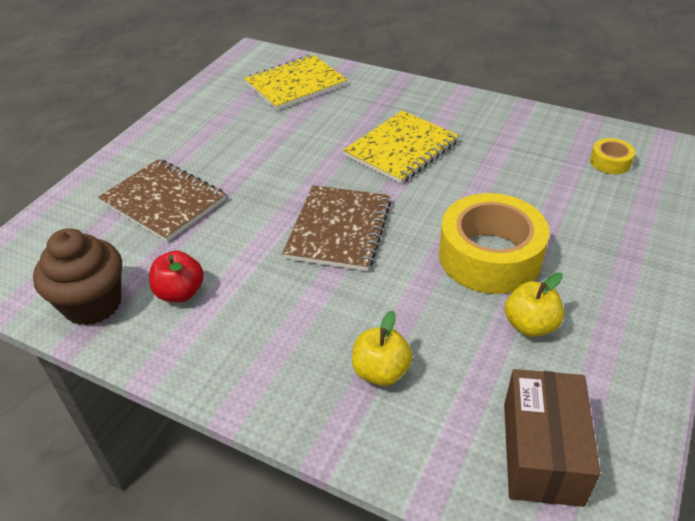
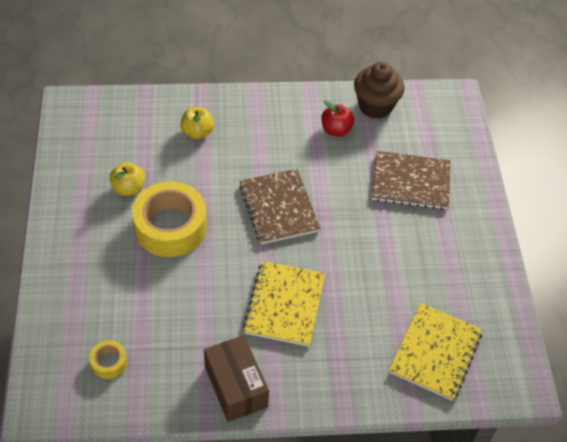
camera: 145 degrees right, 10 degrees up
(542, 452) = (103, 126): brown box -> brown box (236, 386)

